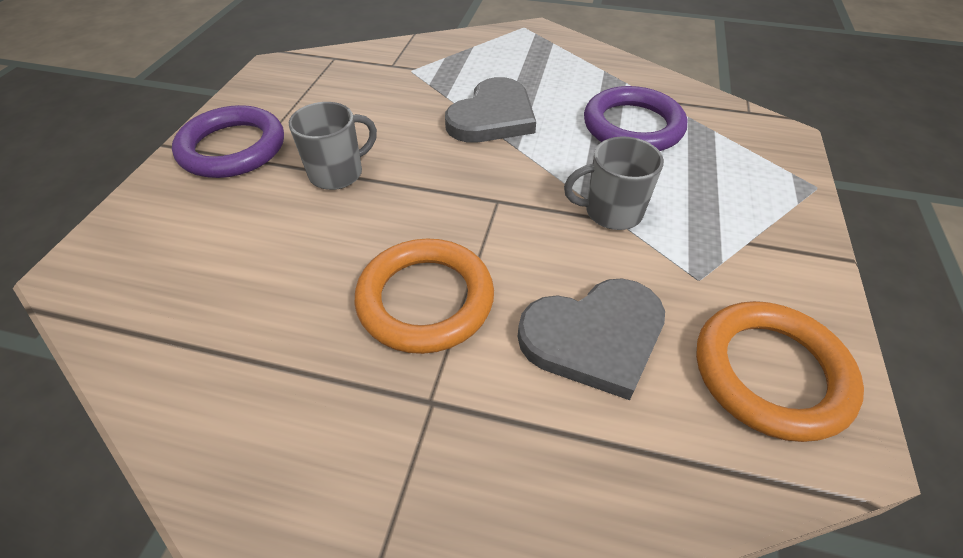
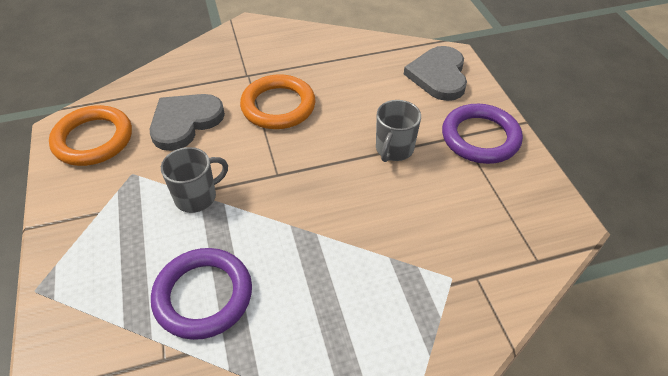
camera: 150 degrees right, 0 degrees up
(492, 117) = (331, 250): grey heart -> grey heart (438, 75)

